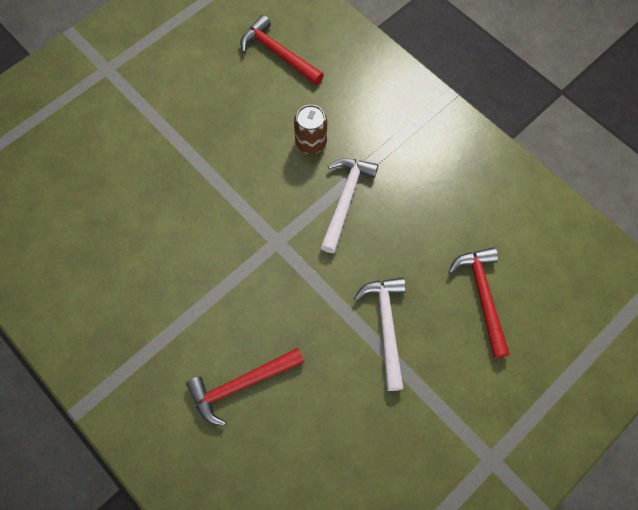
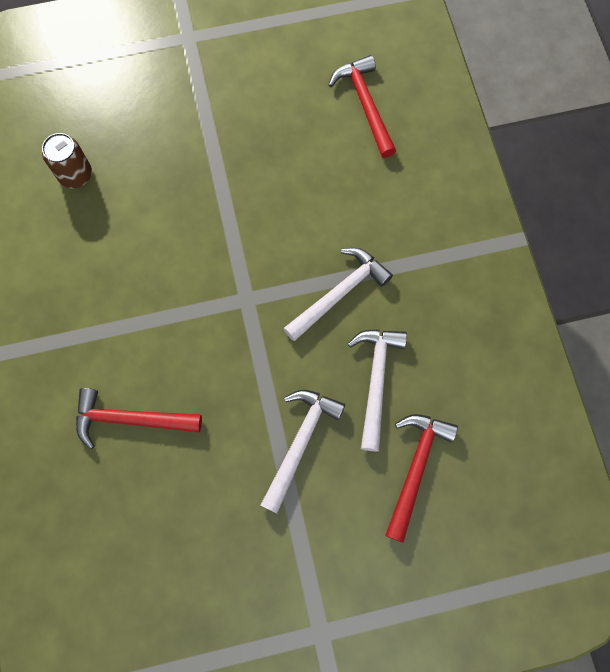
camera: 30 degrees right, 5 degrees up
(311, 143) = (341, 216): brown can -> brown can (75, 175)
(413, 249) = (376, 380): none -> white hammer

